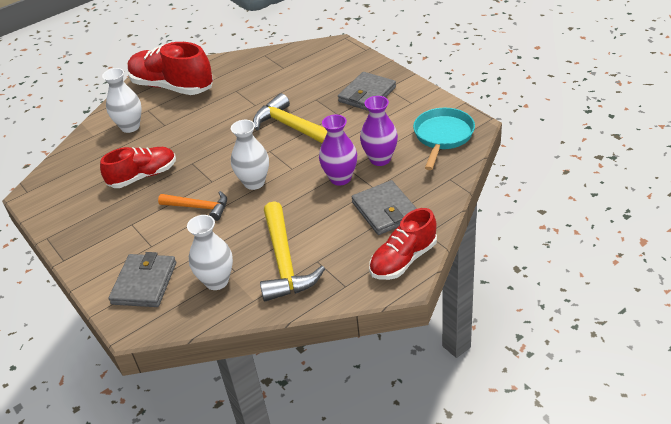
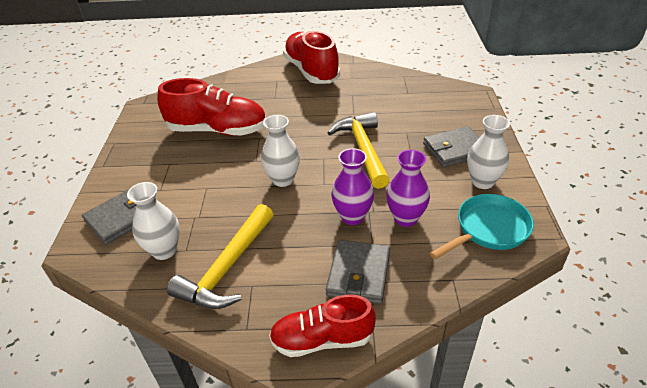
camera: 35 degrees right, 0 degrees up
(130, 127) = (252, 88): white vase -> white vase (482, 182)
(143, 176) = (217, 130): red shoe -> red shoe, size x1.55
(199, 207) = (223, 177): orange hammer -> none

